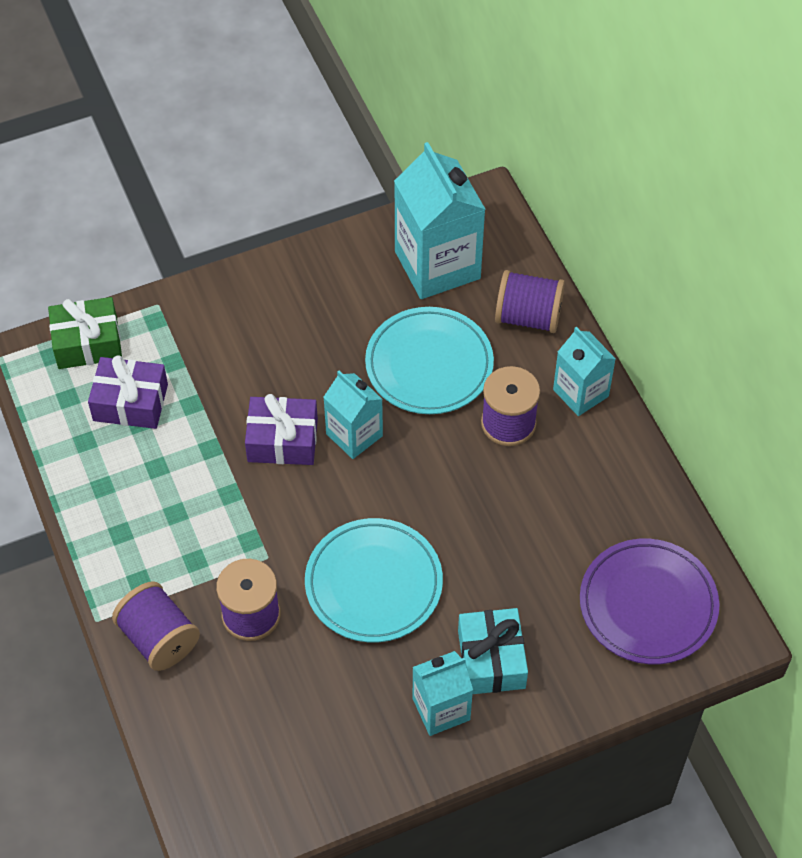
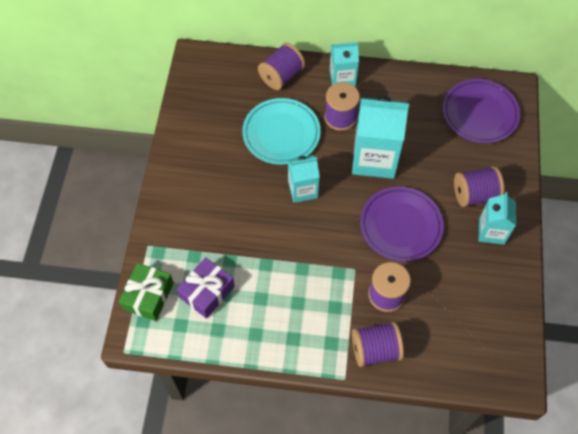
camera: 60 degrees left, 5 degrees up
(282, 440) = (284, 226): purple gift -> none
(373, 584) = (400, 226): turquoise plate -> purple plate
(437, 265) = (220, 98): turquoise carton -> turquoise carton (374, 158)
(491, 659) = (474, 194): turquoise gift -> purple spool

